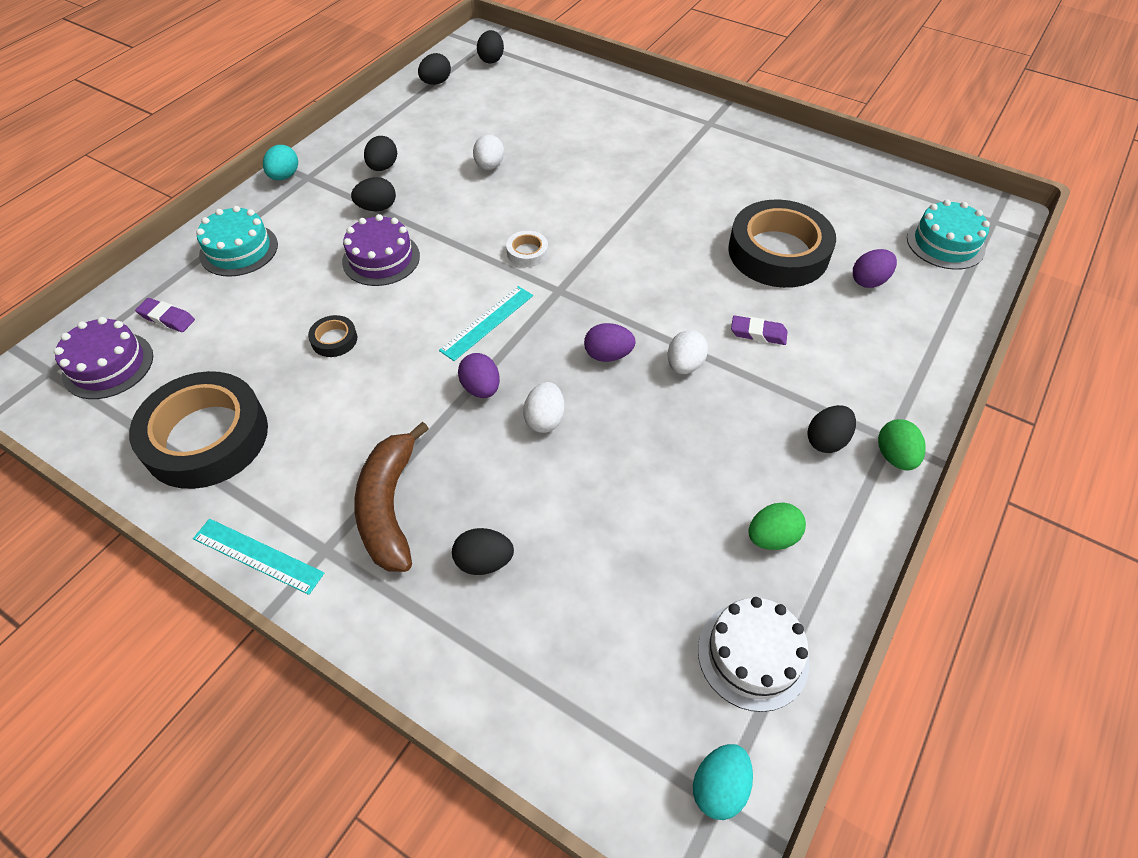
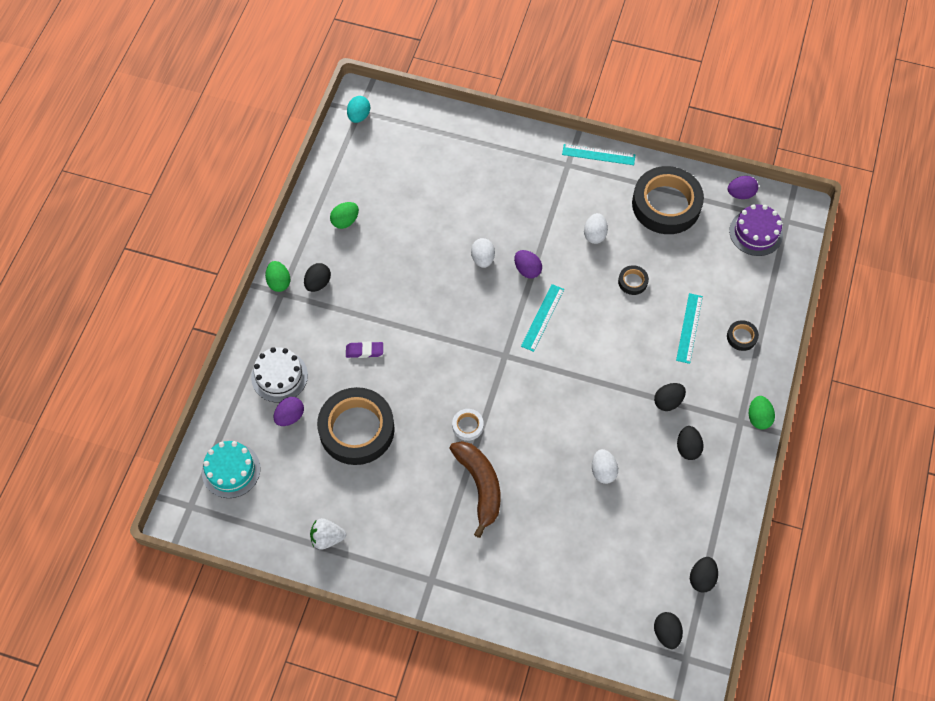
camera: 165 degrees right, 10 degrees up
(167, 318) = (747, 272): purple eraser -> none
(239, 250) = (741, 337): turquoise cake -> black tape
(284, 176) = (758, 417): turquoise egg -> green egg
(297, 272) = (689, 328): none -> turquoise ruler
(381, 259) = (638, 353): purple cake -> none
(389, 506) = (546, 191): brown banana -> brown banana (480, 486)
(484, 561) = (487, 177): black egg -> none
(527, 252) = (538, 384): white tape -> white tape (467, 426)
(608, 355) = (457, 311): purple egg -> purple egg (740, 194)
(684, 365) = (408, 315): white egg -> white egg (594, 235)
(753, 655) = (350, 166): white cake -> white cake (279, 376)
(821, 169) = (327, 538): none -> white strawberry

